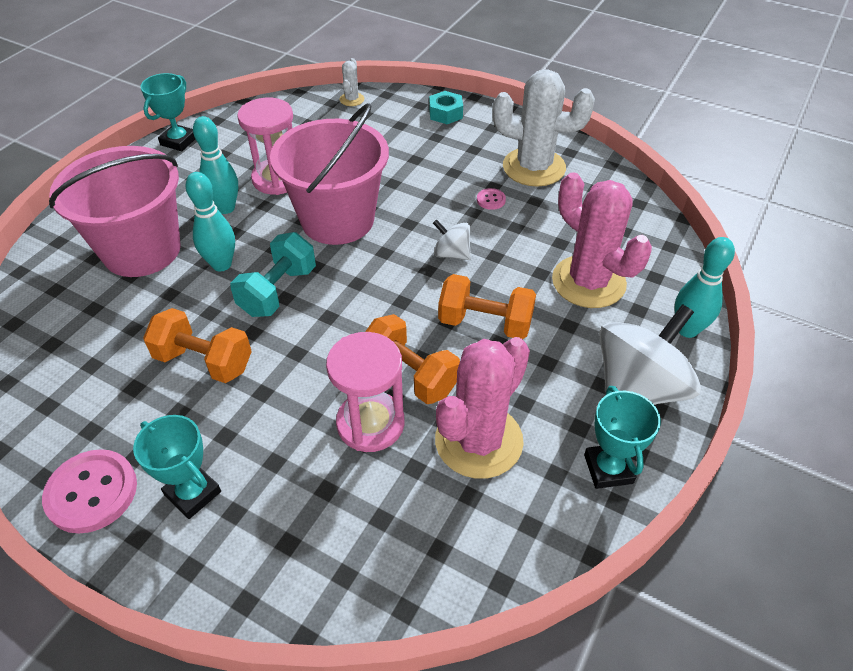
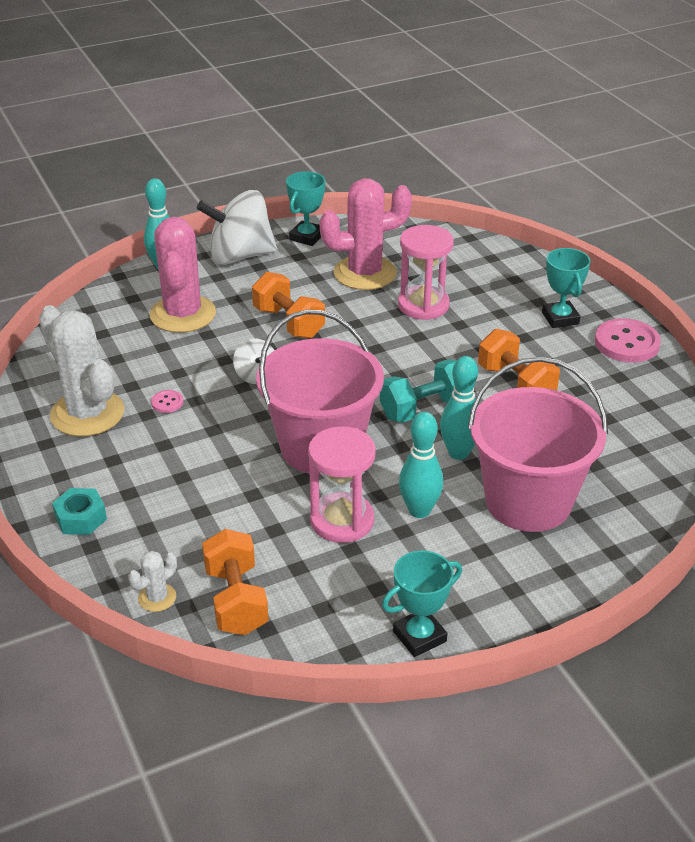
camera: 145 degrees left, 10 degrees down
(410, 374) = (373, 317): orange dumbbell -> orange dumbbell (236, 600)

